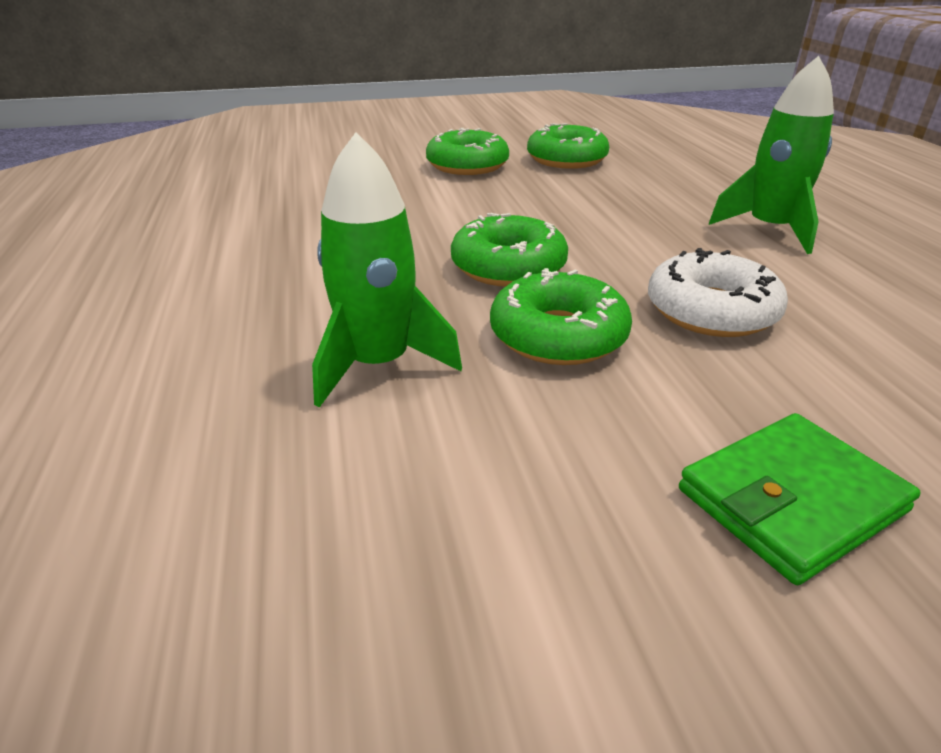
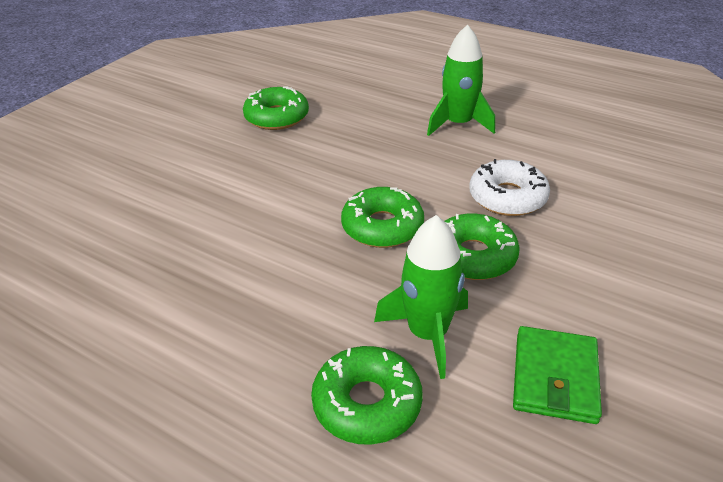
camera: 45 degrees left, 5 degrees up
(467, 165) = (221, 155): green donut -> green donut (367, 403)
(791, 500) = (650, 277): green wallet -> green wallet (555, 377)

